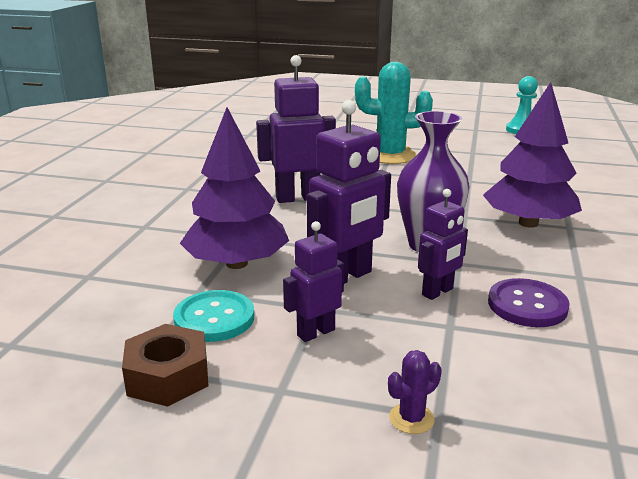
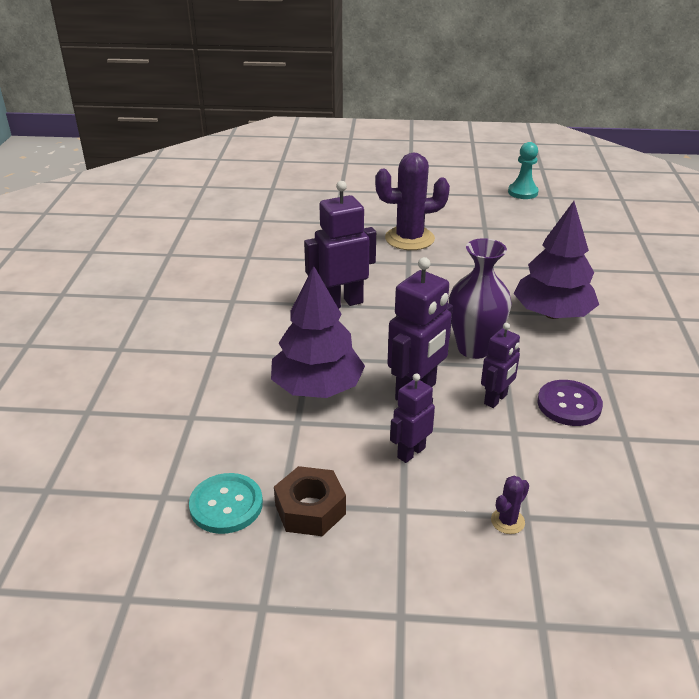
camera: 10 degrees left, 10 degrees up
(214, 318) = (323, 448): turquoise button -> turquoise button (226, 505)
(390, 155) = (409, 239): turquoise cactus -> purple cactus

